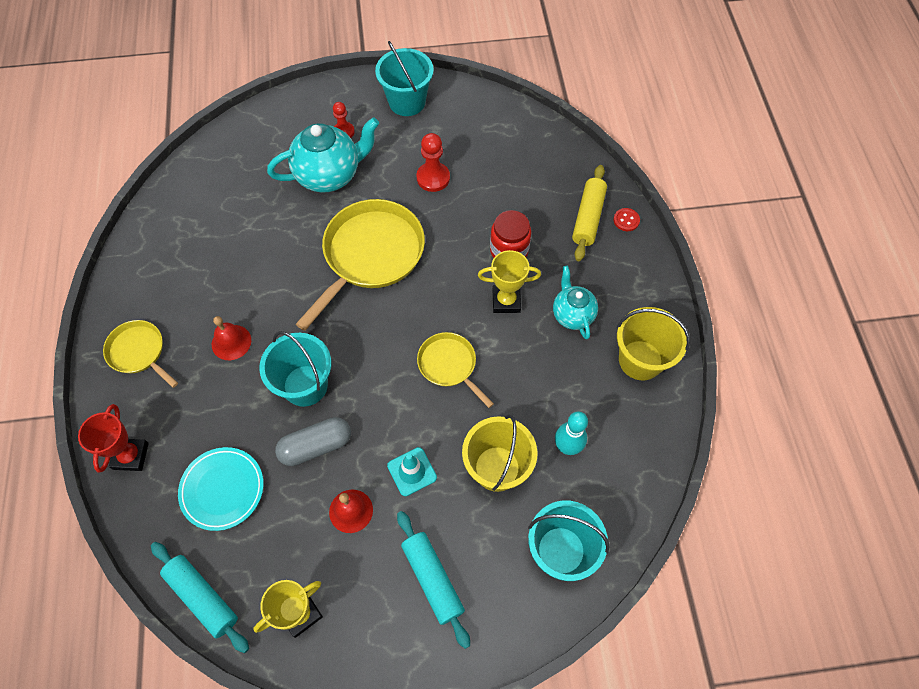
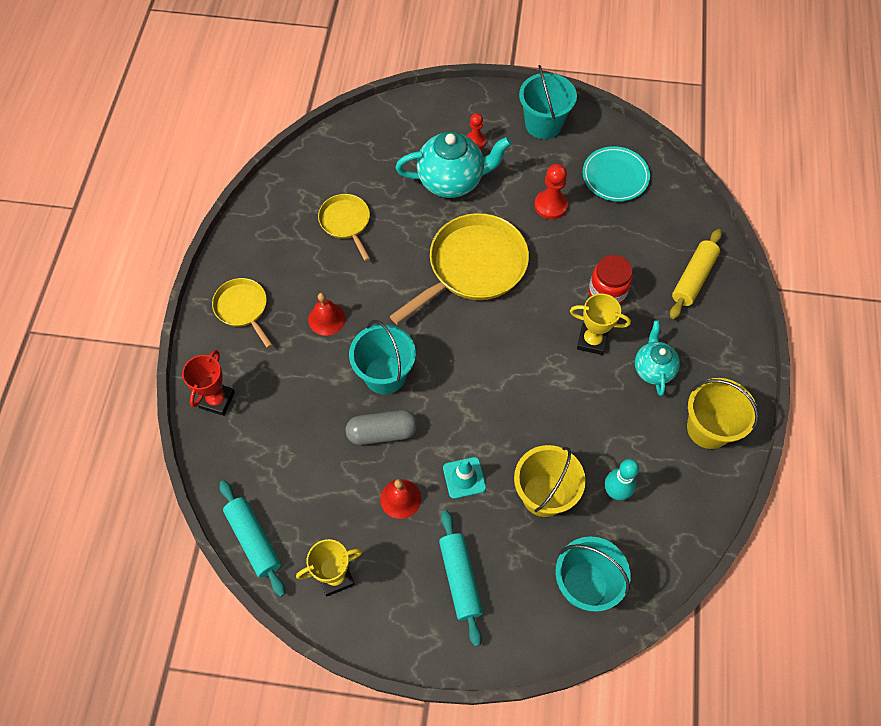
camera: 15 degrees right, 0 degrees up
(222, 489) = (291, 450): turquoise plate -> turquoise plate (615, 176)
(449, 365) = (522, 388): yellow pan -> yellow pan (346, 222)
(626, 220) = (731, 289): red button -> none

